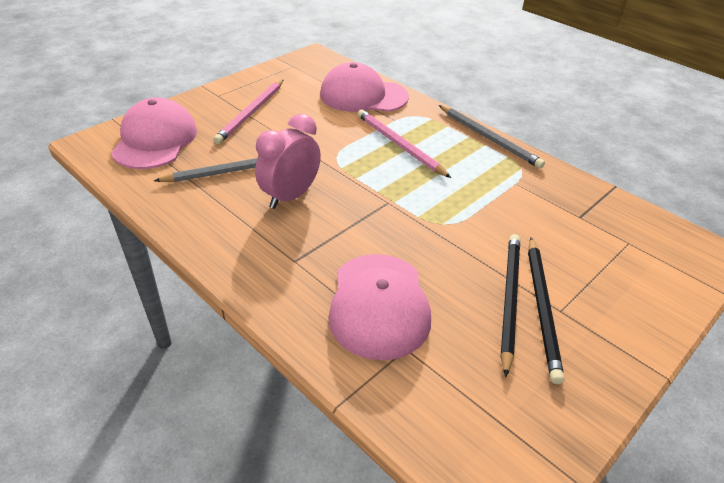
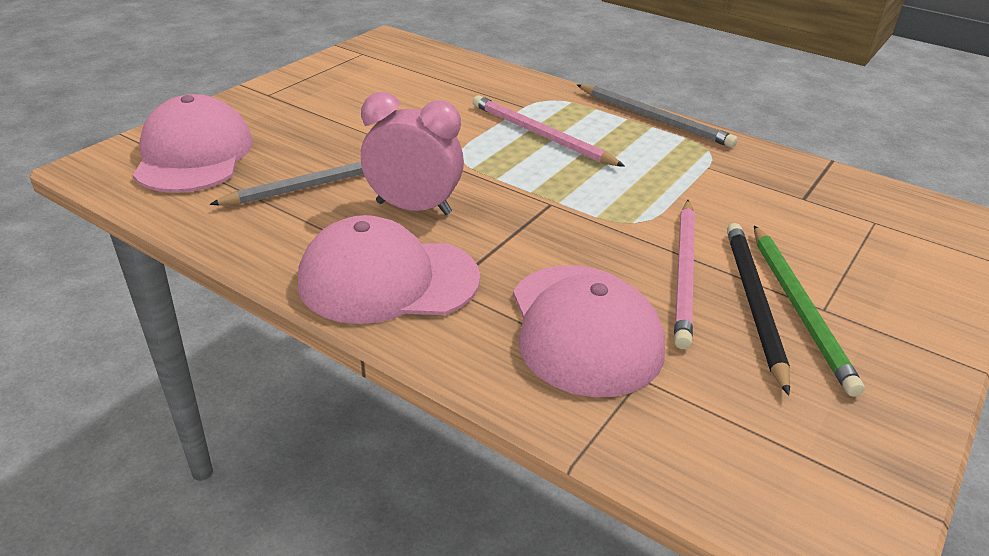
camera: 10 degrees left, 5 degrees down
(251, 113) = (323, 112): pink pencil -> pink pencil (684, 273)
(290, 196) = (413, 208): pink clock -> pink clock turned 75 degrees clockwise
(363, 96) = (471, 81): pink cap -> pink cap (388, 280)
(542, 308) = (799, 308): black pencil -> green pencil

